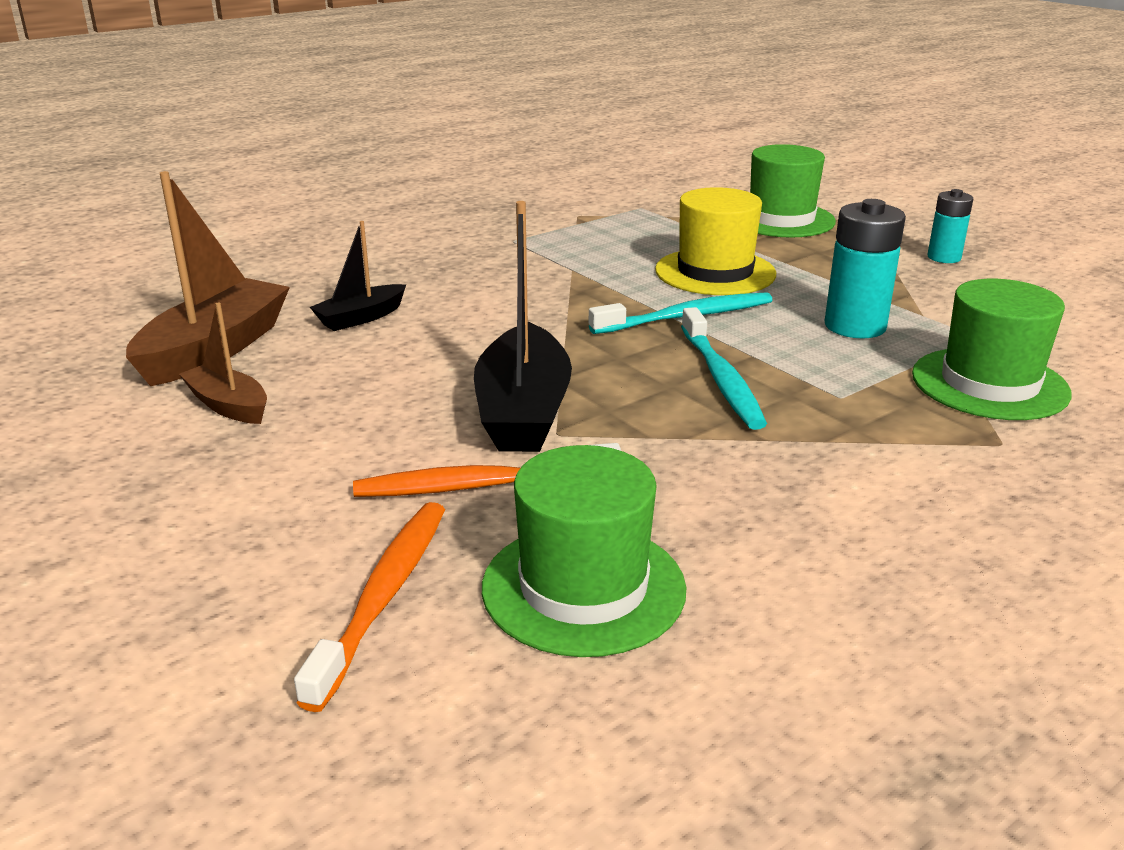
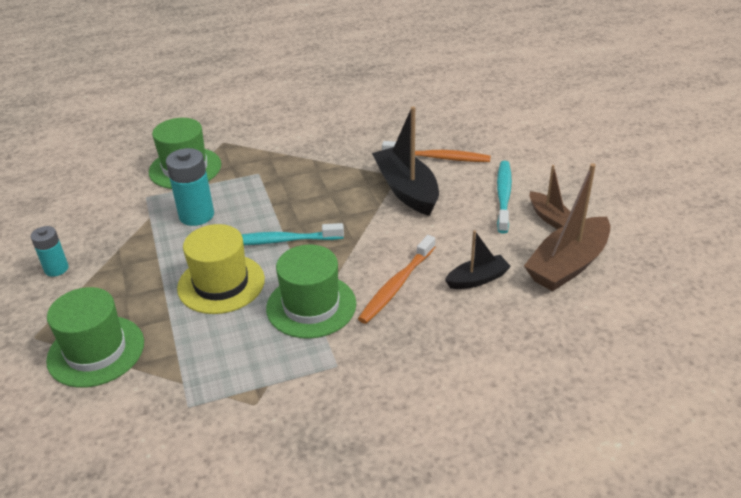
camera: 160 degrees left, 10 degrees up
(384, 597) = (482, 126): orange toothbrush -> orange toothbrush (396, 285)
(523, 411) = (406, 190): black boat -> black boat turned 45 degrees counterclockwise
(583, 587) = (418, 119): green hat -> green hat (311, 306)
(721, 379) = (301, 192): turquoise toothbrush -> turquoise toothbrush (503, 196)

